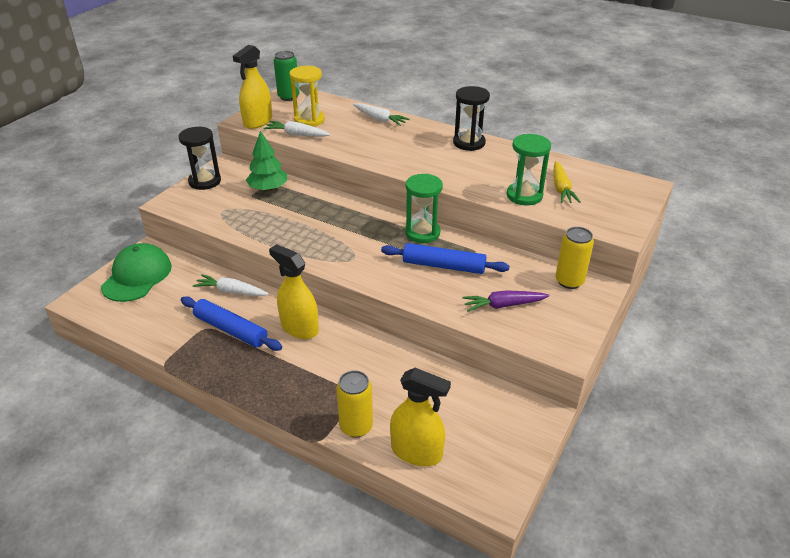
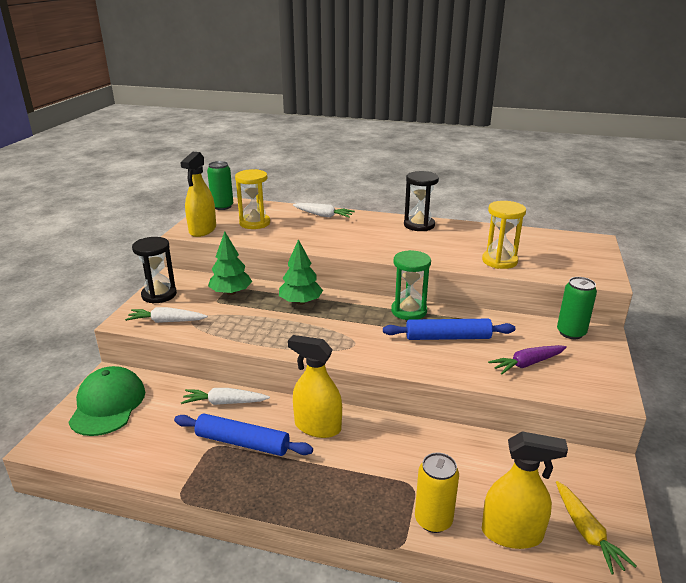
camera: 15 degrees left, 10 degrees down
(297, 135) = (249, 236): white carrot -> white carrot (166, 321)
(326, 208) = (301, 302): none -> green tree
(524, 195) = (499, 261): green hourglass -> yellow hourglass
(561, 188) = (527, 251): yellow carrot -> yellow carrot (587, 532)
(569, 281) = (571, 333): yellow can -> green can

